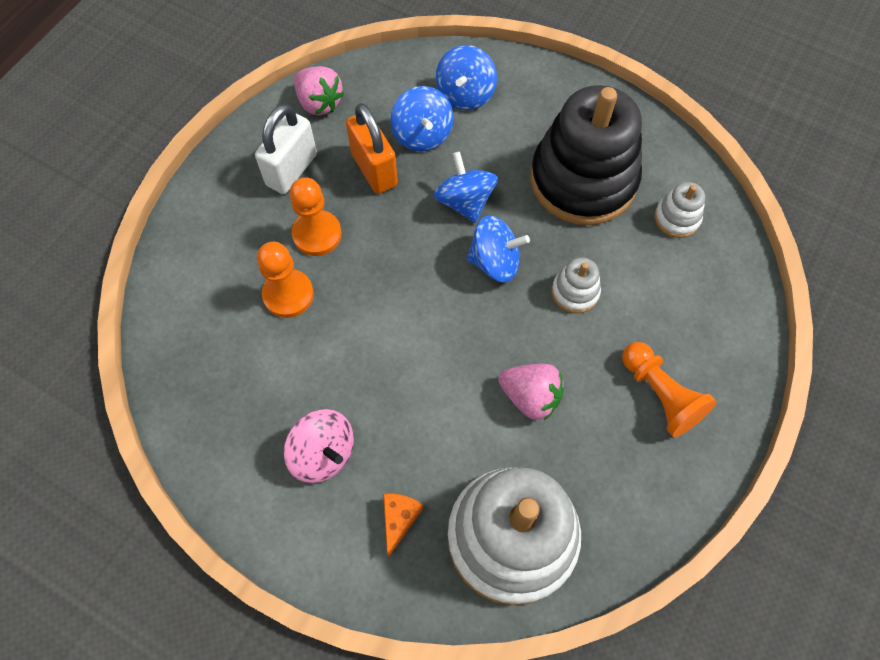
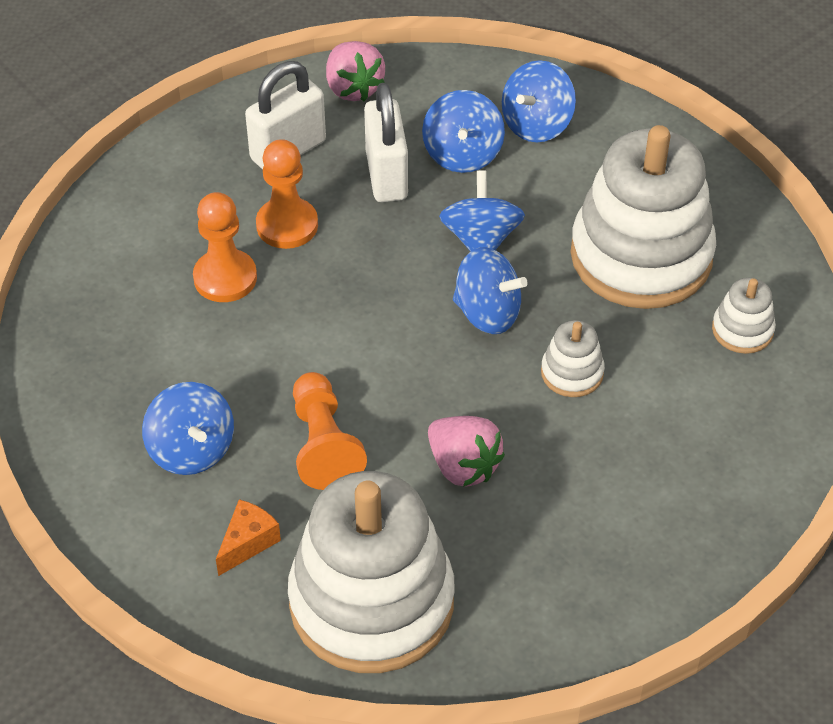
camera: 20 degrees right, 15 degrees down
(323, 453) = (191, 450): pink spinning top -> blue spinning top
(374, 169) = (386, 176): orange padlock -> white padlock
(583, 180) = (641, 256): black stacking toy -> white stacking toy
(660, 394) = (626, 512): orange pawn -> orange pawn (323, 444)

